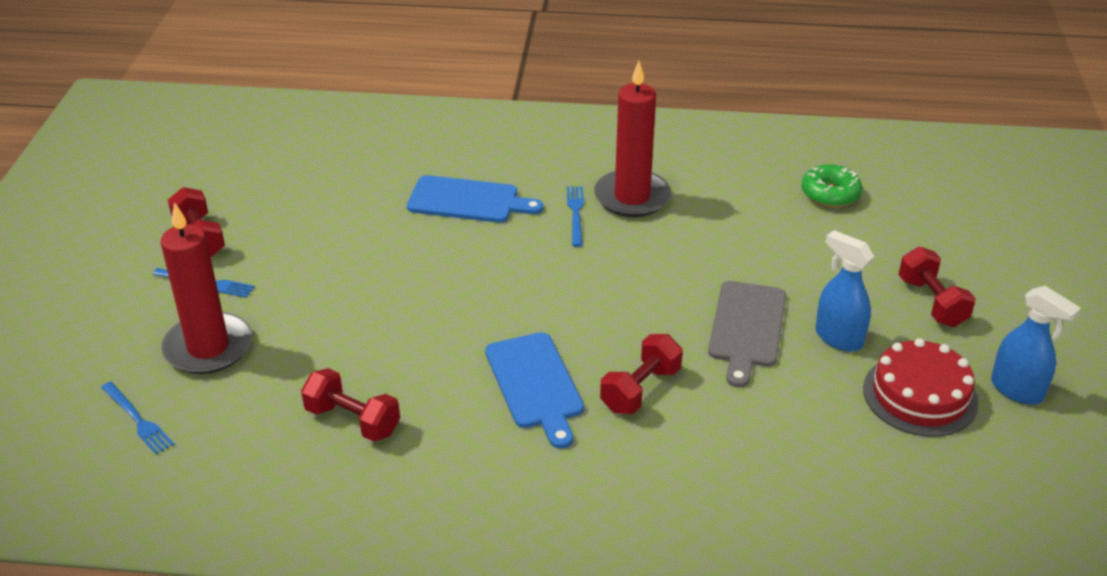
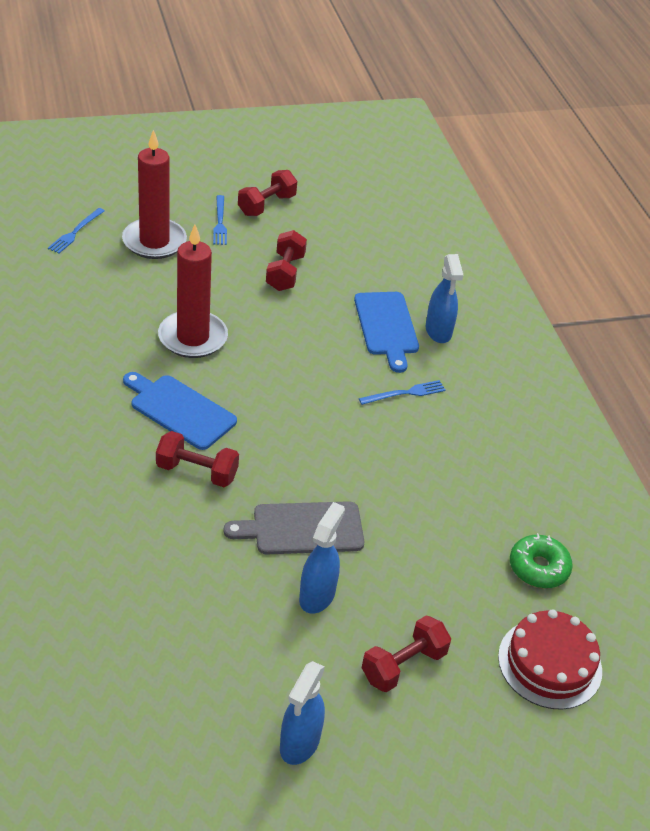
camera: 65 degrees right, 5 degrees up
(352, 421) = (107, 326): red dumbbell -> red dumbbell (285, 273)
(492, 169) = (438, 331): none -> blue spray bottle
(535, 384) = (179, 410): blue cutting board -> blue cutting board turned 75 degrees clockwise
(632, 197) = (449, 425): red candle -> red candle (193, 338)
(920, 395) = (262, 664): red cake -> red cake (550, 663)

